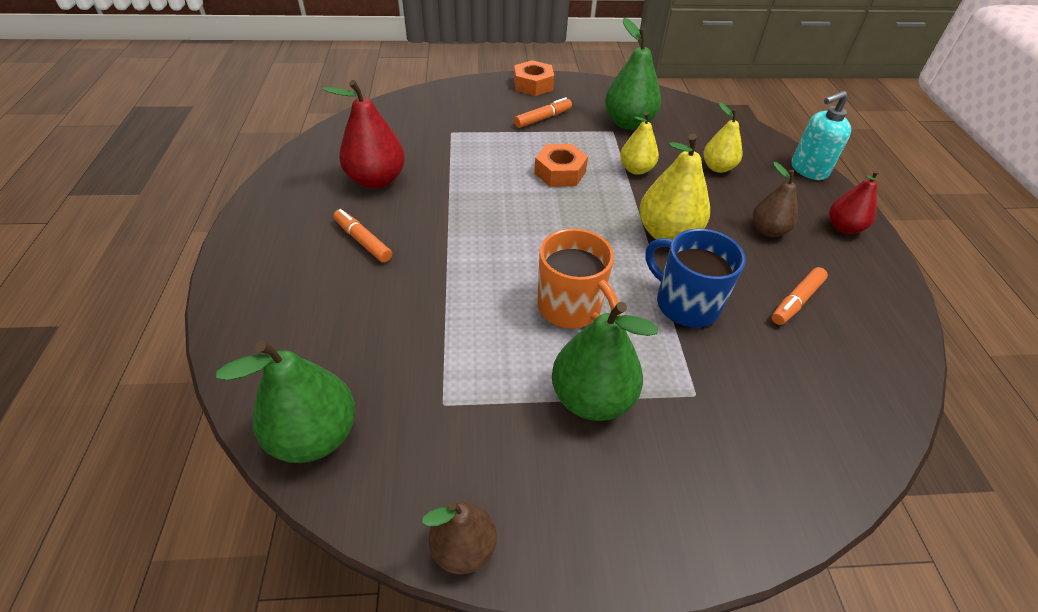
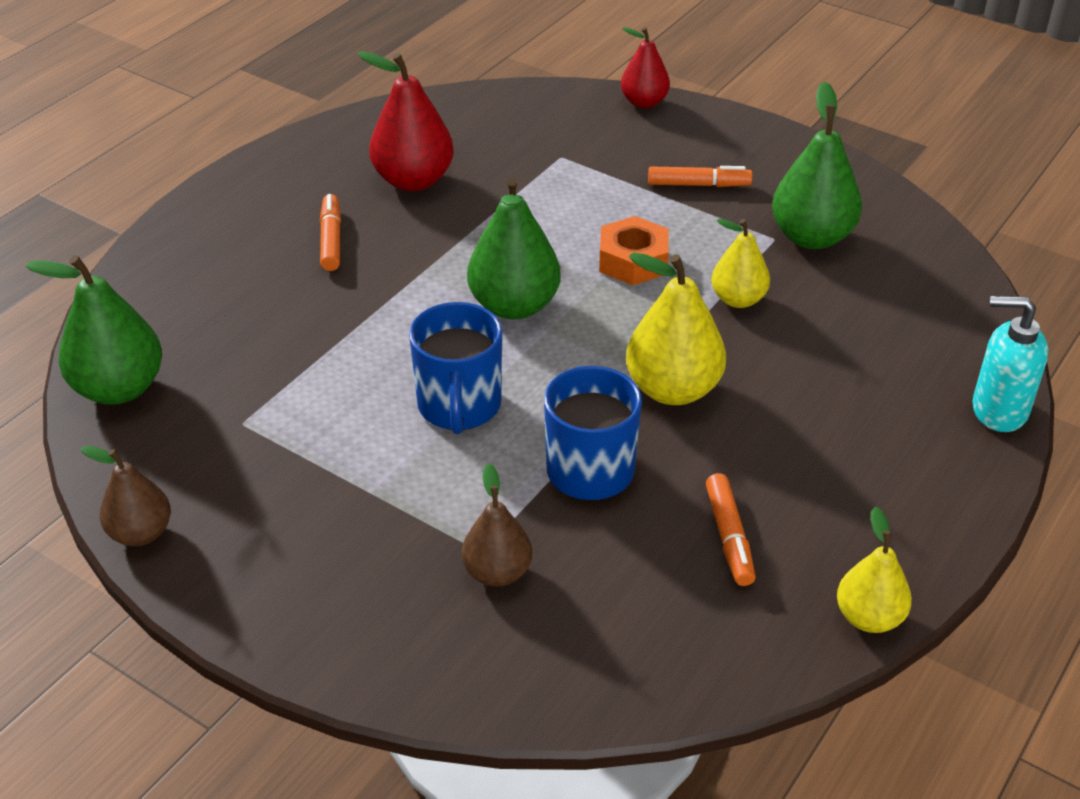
camera: 40 degrees right, 5 degrees down
(533, 85) = (744, 134): orange nut -> none
(571, 308) = (459, 406): orange mug -> blue mug
(592, 398) = (376, 494): green pear -> green pear (514, 306)
(717, 167) = (859, 347): yellow pear -> yellow pear (869, 617)
(768, 230) = (814, 450): brown pear -> brown pear (497, 572)
(796, 301) = (729, 537): orange marker -> orange marker turned 90 degrees counterclockwise
(843, 227) = (932, 499): red pear -> red pear (644, 102)

